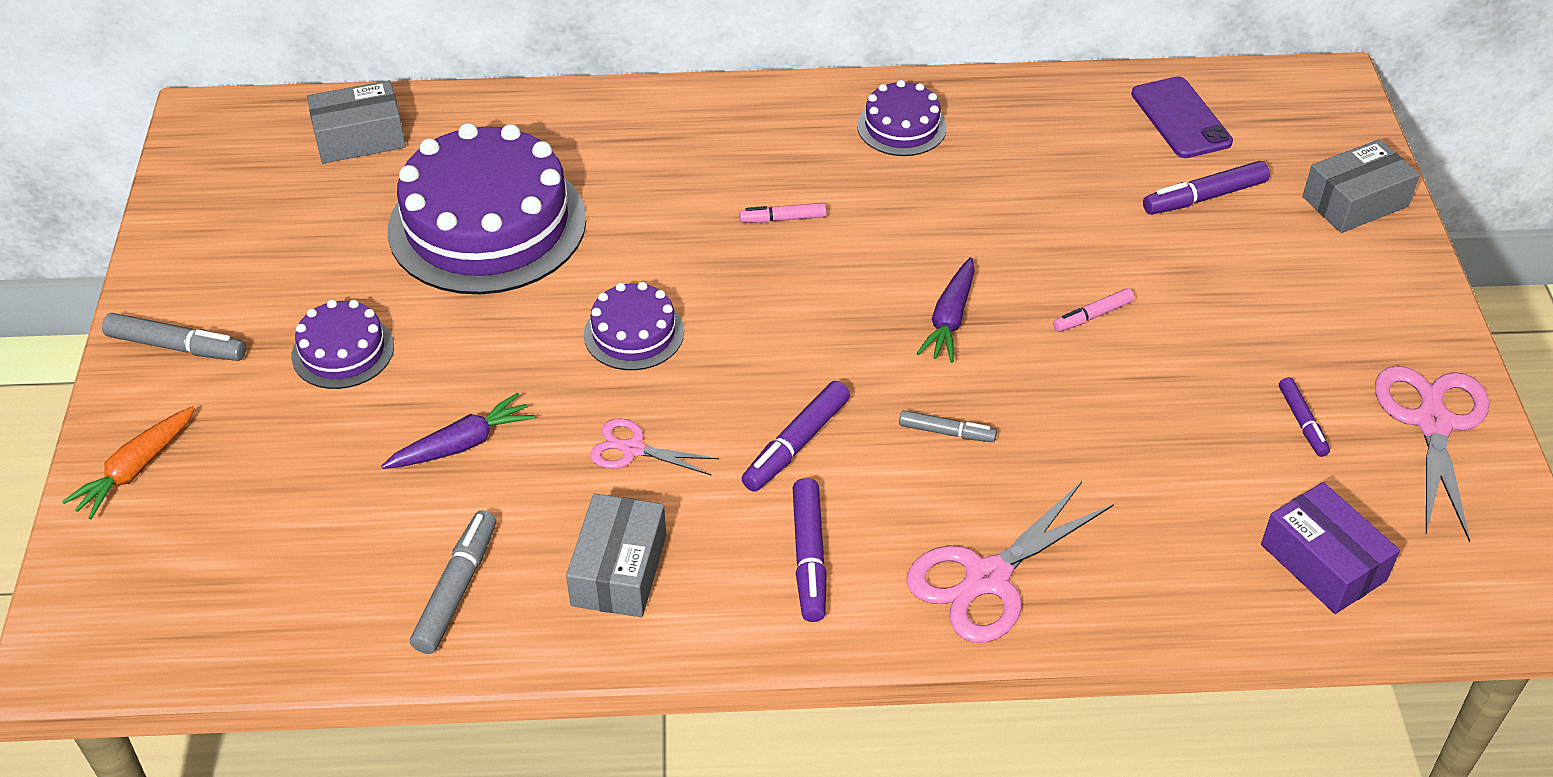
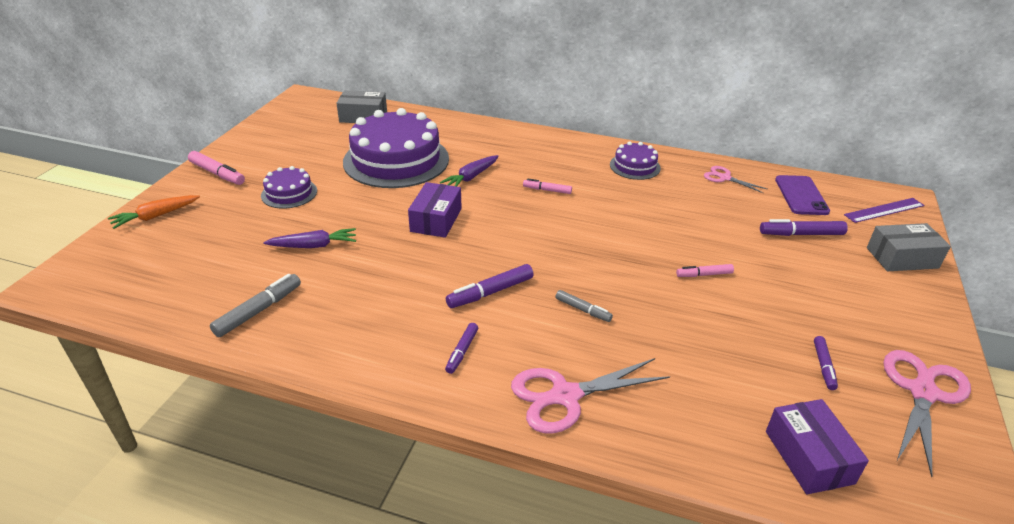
camera: 20 degrees right, 10 degrees down
(177, 346) = (217, 174): grey marker -> pink marker
(619, 570) = (350, 327): grey box -> none
(633, 449) = (399, 271): pink scissors -> pink scissors (724, 178)
(634, 333) = (436, 220): purple cake -> purple box
(809, 557) = (462, 351): purple marker -> purple marker, size x0.63
(949, 319) = (615, 255): purple carrot -> purple carrot (471, 177)
(1308, 114) = (884, 210): none -> purple ruler

